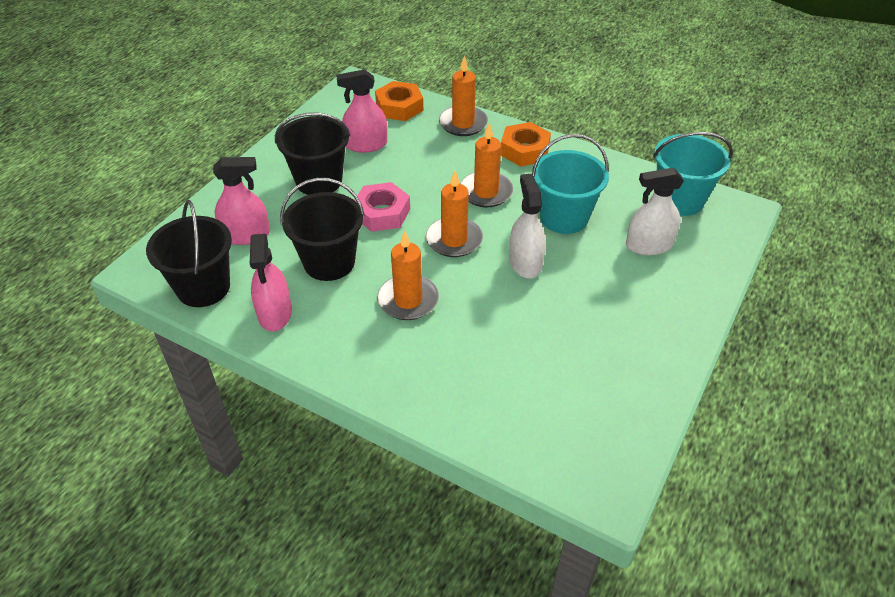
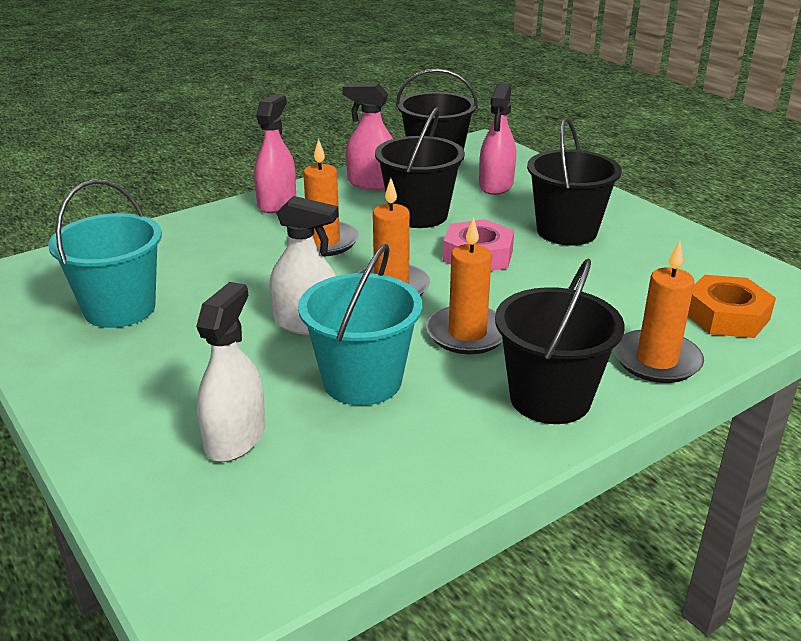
camera: 115 degrees right, 15 degrees down
(366, 145) = (631, 272): pink spray bottle -> pink spray bottle (277, 203)
(525, 150) = (550, 398): orange nut -> black bucket
(679, 200) = (299, 525): turquoise bucket -> turquoise bucket (120, 309)

